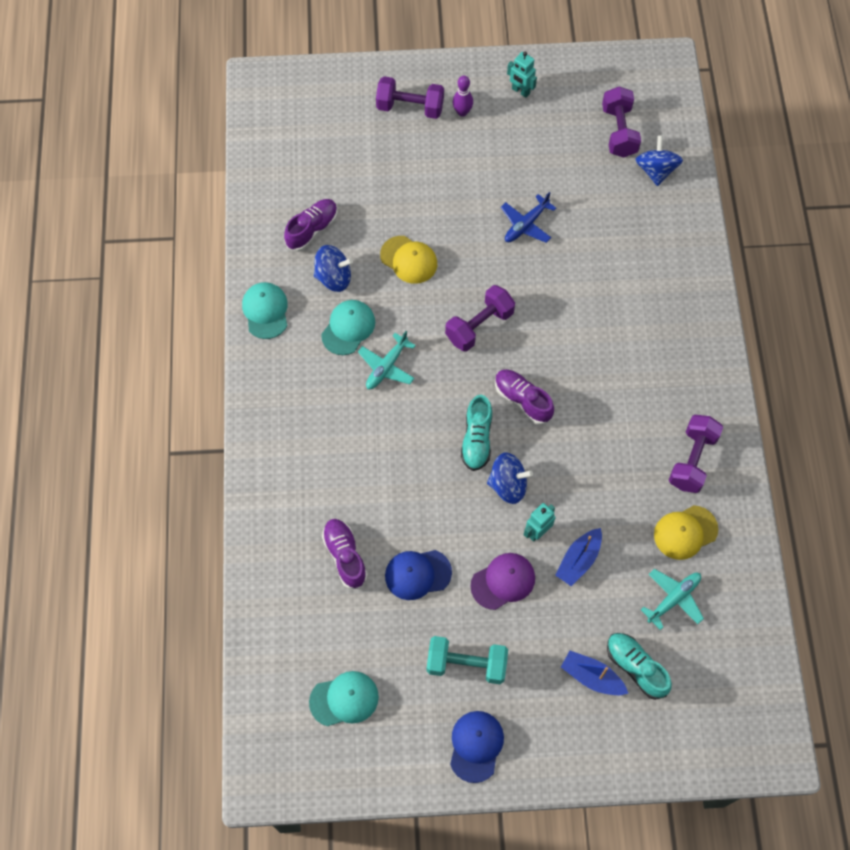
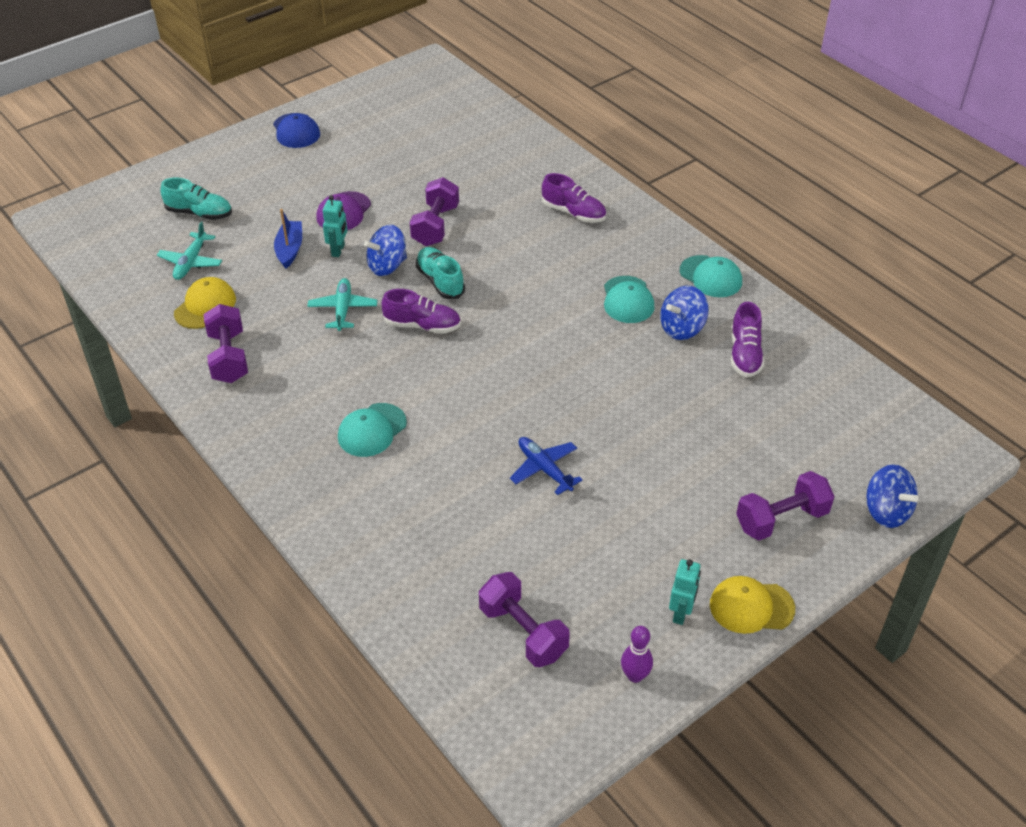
camera: 145 degrees right, 20 degrees down
(344, 699) = (410, 113): turquoise cap -> turquoise cap (372, 430)
(345, 556) = (480, 173): purple shoe -> purple shoe (573, 213)
(386, 367) = (566, 290): turquoise plane -> turquoise plane (343, 309)
(409, 260) = (630, 377): yellow cap -> yellow cap (751, 607)
(417, 574) = (415, 187): blue cap -> none
(462, 112) = (721, 548): purple bowling pin -> purple bowling pin (635, 675)
(466, 664) = (336, 162): turquoise dumbbell -> none
(479, 326) = (511, 359): purple dumbbell -> purple dumbbell (435, 226)
(520, 91) = (681, 613): turquoise robot -> turquoise robot turned 105 degrees clockwise
(526, 225) = (544, 469): blue plane -> blue plane turned 45 degrees counterclockwise
(592, 677) = (232, 194): blue boat -> none
(655, 170) = (444, 609): blue spinning top -> blue spinning top (886, 511)

